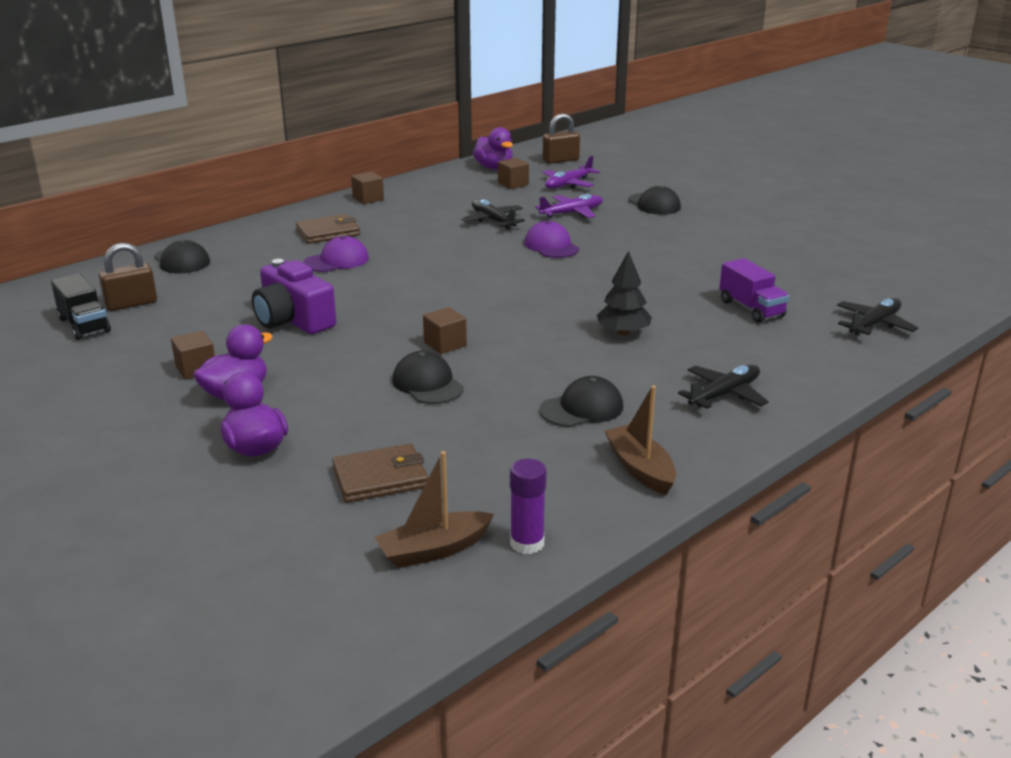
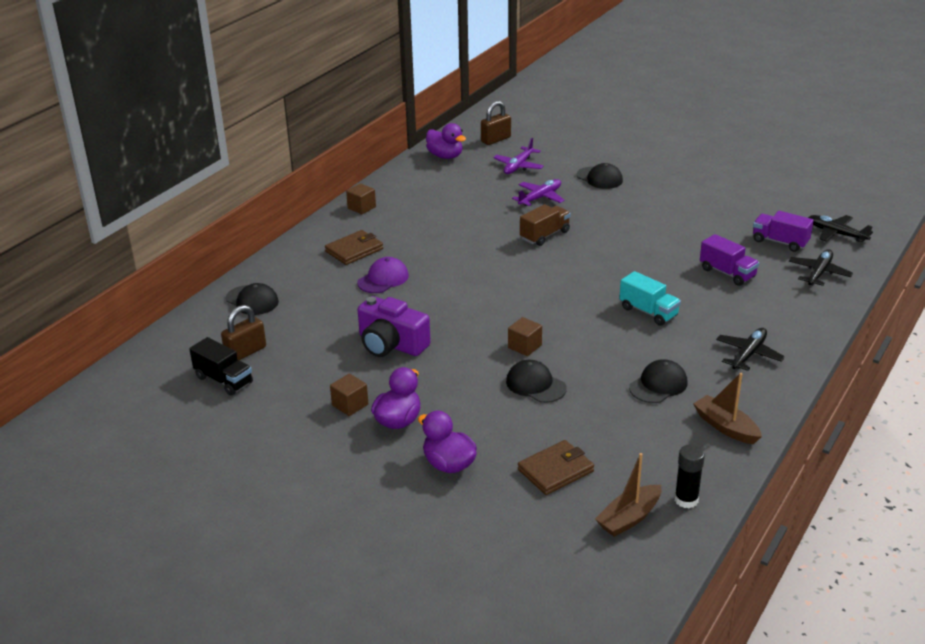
camera: 15 degrees left, 5 degrees up
(493, 221) = (482, 216): black plane -> black plane (836, 234)
(513, 184) = (473, 172): brown cube -> none
(527, 543) = (686, 500): purple glue stick -> black glue stick
(551, 246) = (545, 235): purple cap -> brown truck
(623, 332) = (648, 312): black tree -> turquoise truck
(840, 287) = (780, 242): none -> purple truck

